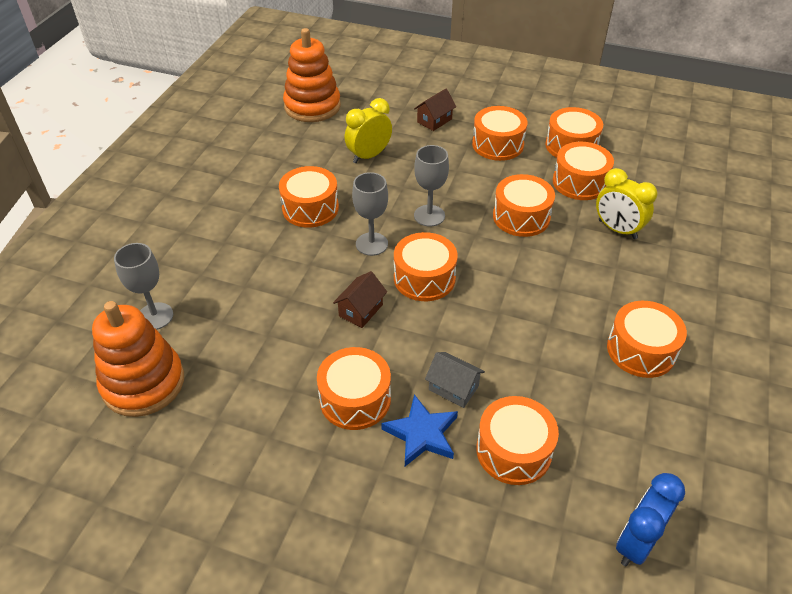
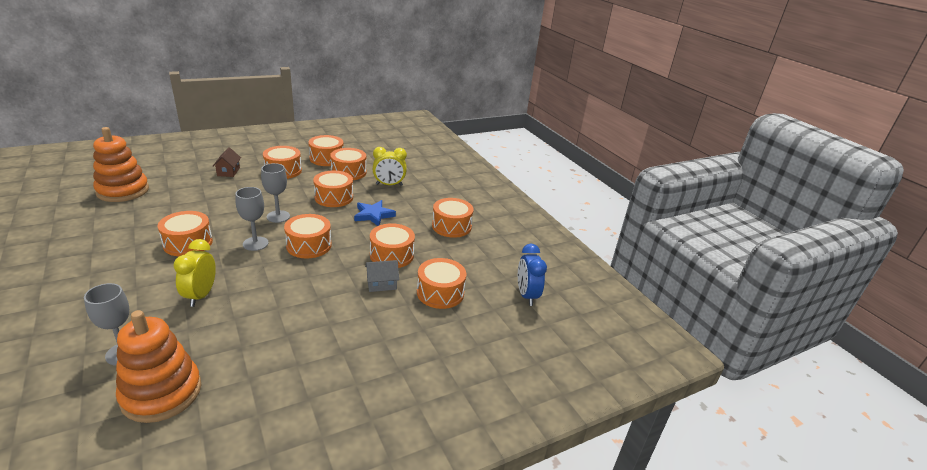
camera: 50 degrees left, 15 degrees down
(355, 399) = (331, 318): orange drum -> orange drum (391, 255)
(361, 310) = (286, 277): brown house -> none
(369, 156) = (201, 202): yellow clock -> yellow clock (200, 295)
(422, 434) = (387, 312): blue star -> blue star (373, 215)

